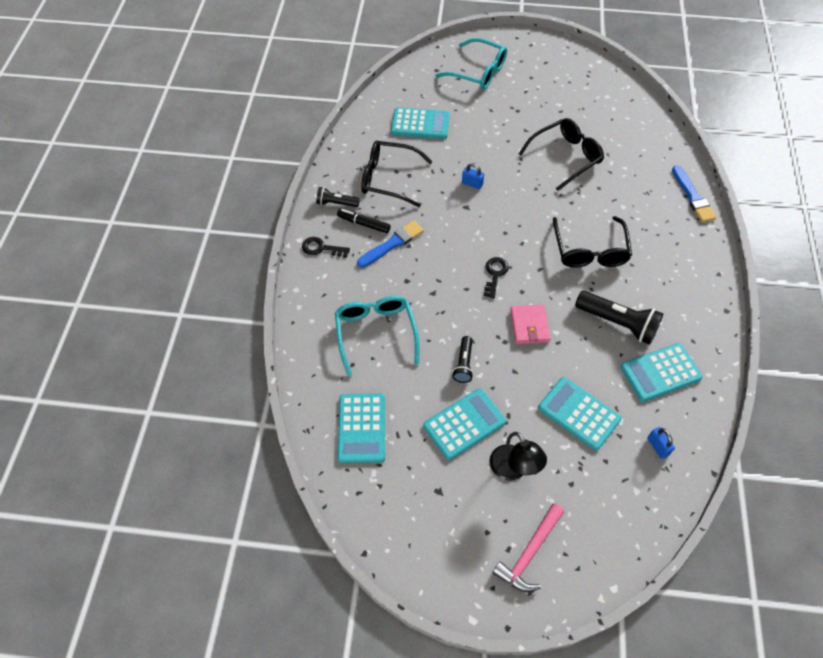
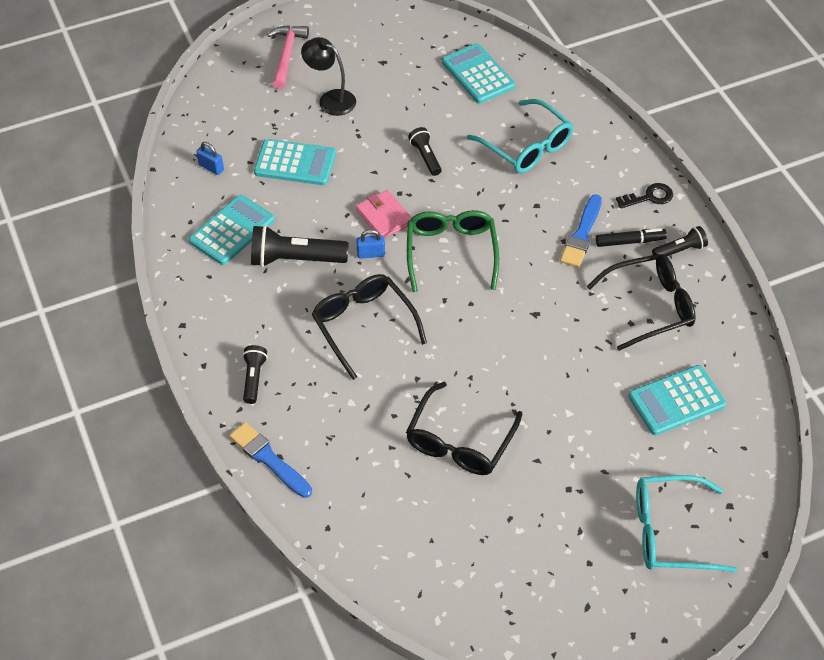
camera: 150 degrees right, 5 degrees down
(464, 424) = (393, 113): turquoise calculator -> none
(472, 184) = (549, 346): blue padlock -> blue padlock (371, 254)
(495, 274) = (451, 251): black key -> green glasses
(684, 249) = (254, 378): none -> black flashlight

